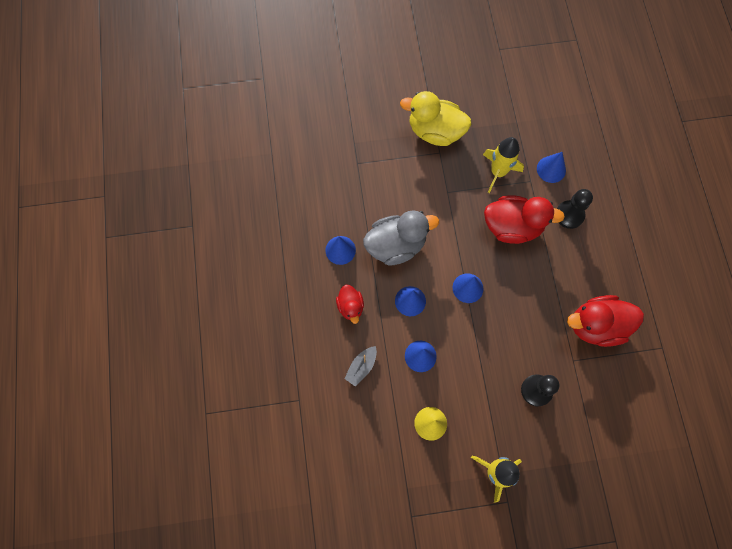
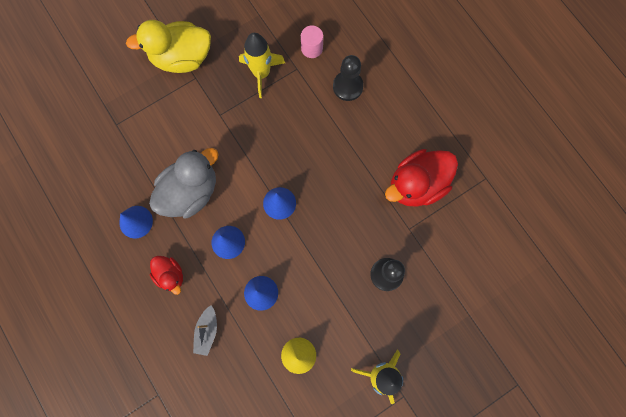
camera: 25 degrees left, 5 degrees up
(512, 227) = (298, 122): red duck -> none
(551, 169) = (312, 48): blue cone -> pink cylinder

